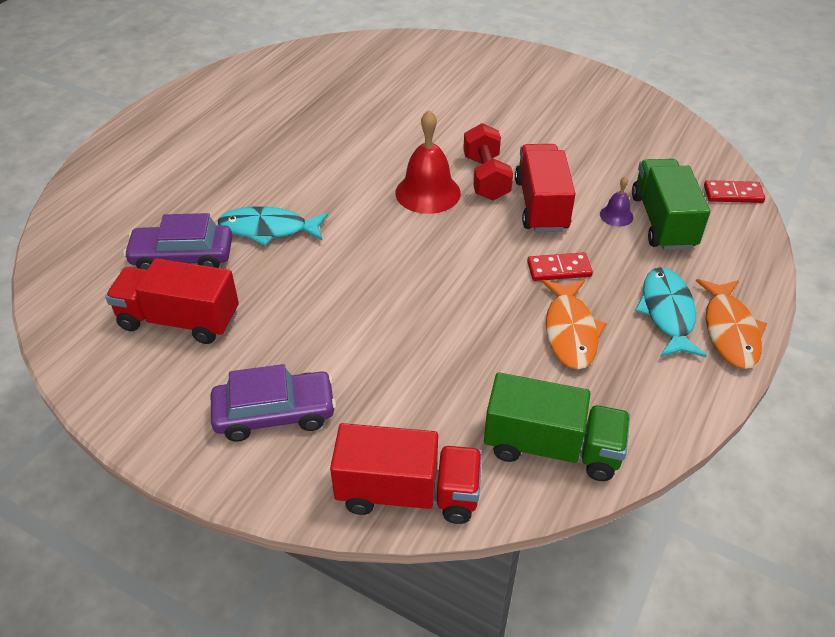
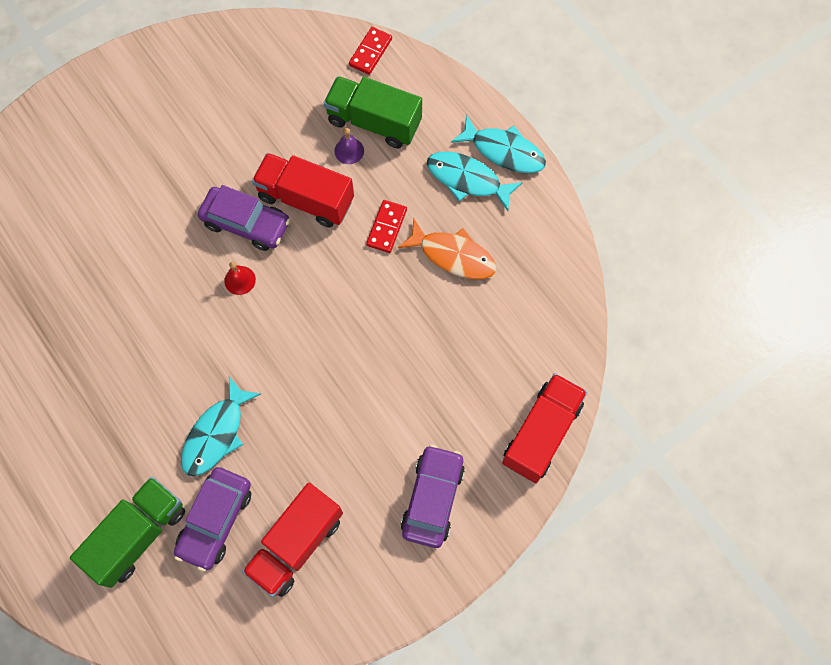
camera: 65 degrees left, 25 degrees up
(428, 192) = (240, 280): red bell -> red bell, size x0.49
(486, 178) = (246, 223): red dumbbell -> purple car
(552, 447) = (546, 324): green truck -> green truck (138, 534)
(729, 331) = (503, 151): orange fish -> turquoise fish

